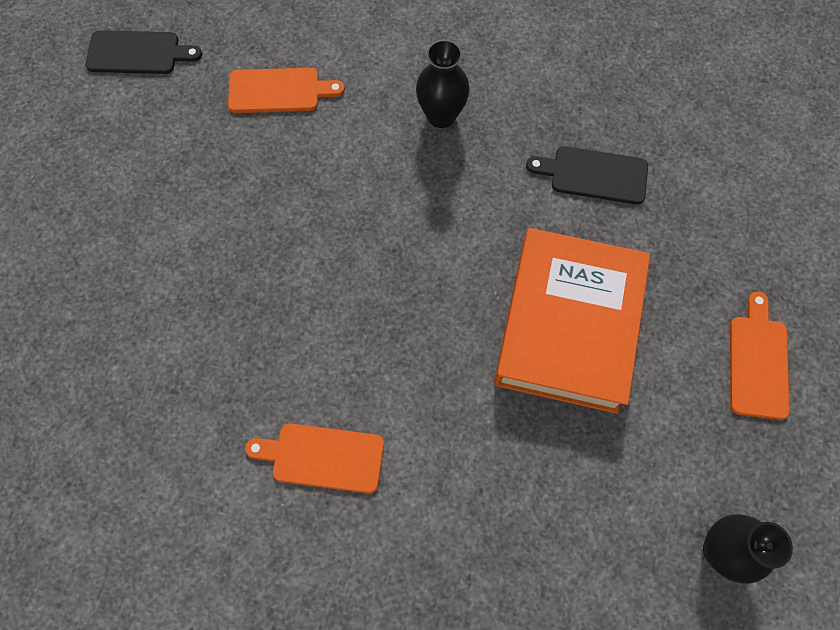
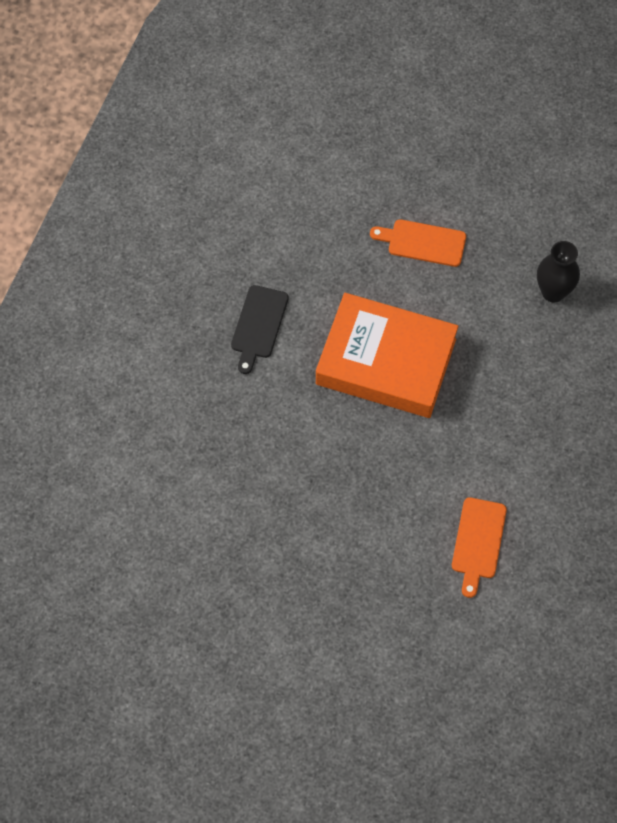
camera: 85 degrees left, 5 degrees down
(138, 53) = (84, 692): black cutting board -> none
(279, 91) = (144, 565): orange cutting board -> none
(441, 116) = (188, 433): black vase -> none

